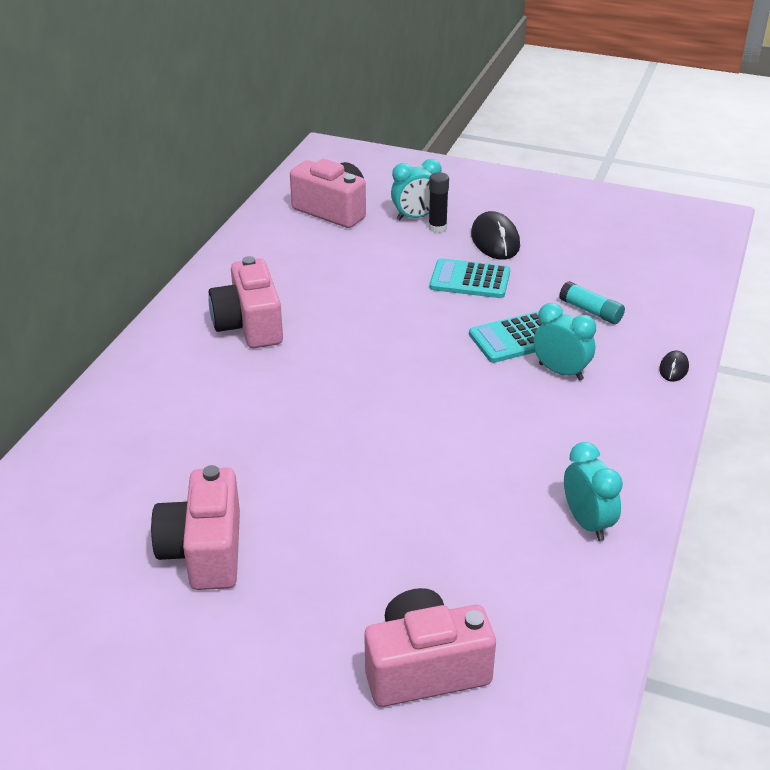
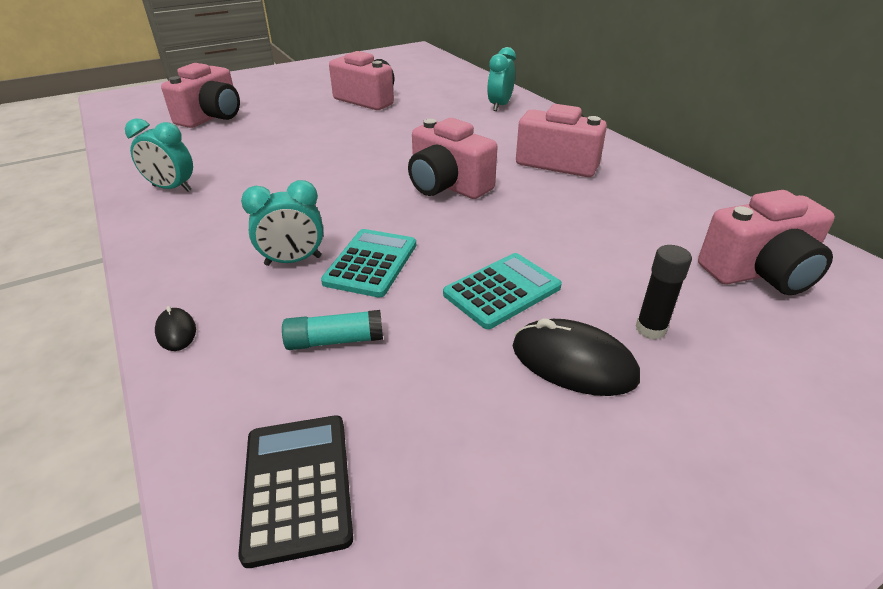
camera: 130 degrees right, 0 degrees up
(367, 362) = (447, 186): none -> pink camera
(416, 217) = (696, 326): turquoise clock -> turquoise clock (499, 106)
(664, 273) = (297, 486): none -> black calculator

